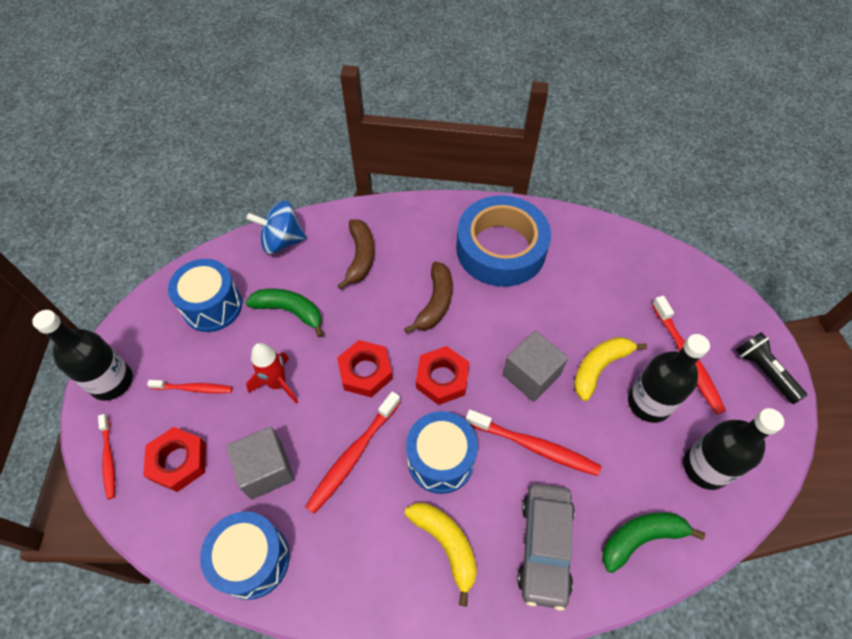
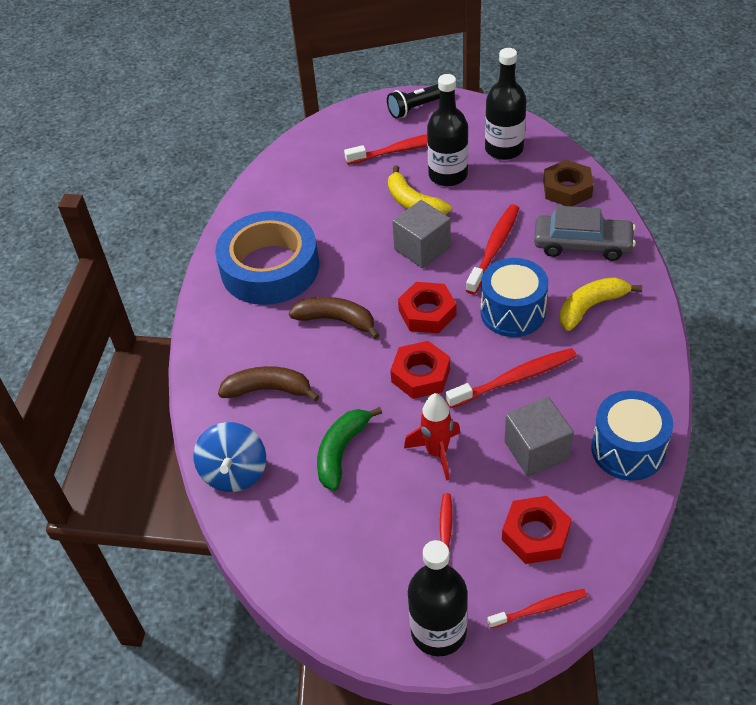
camera: 85 degrees left, 10 degrees down
(212, 306) = (330, 536): blue drum -> none
(353, 456) = (515, 379): red toothbrush -> red toothbrush turned 60 degrees counterclockwise
(641, 538) = (567, 189): green banana -> brown nut

